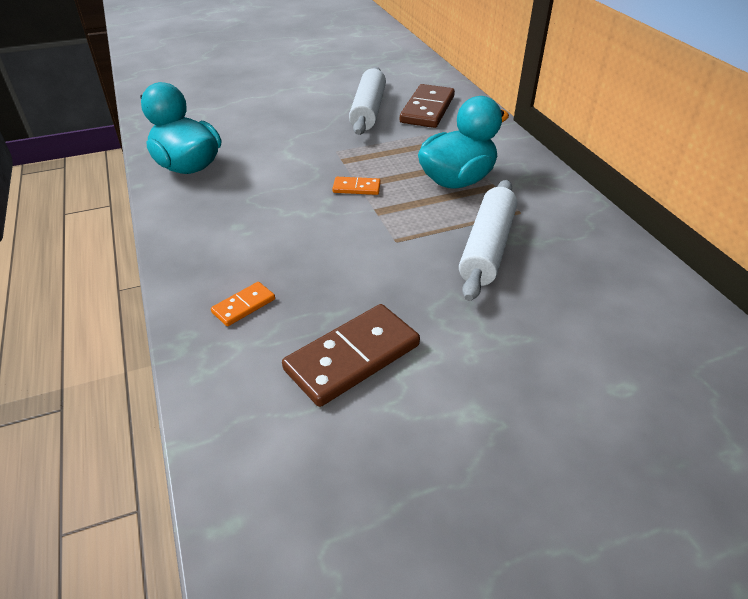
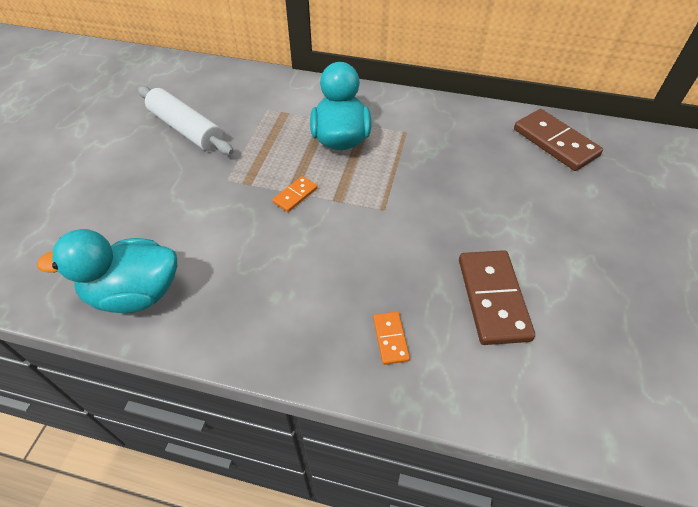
camera: 55 degrees left, 10 degrees up
(427, 109) = (226, 98): brown domino -> brown domino (555, 142)
(487, 247) = (430, 169): white rolling pin -> none

